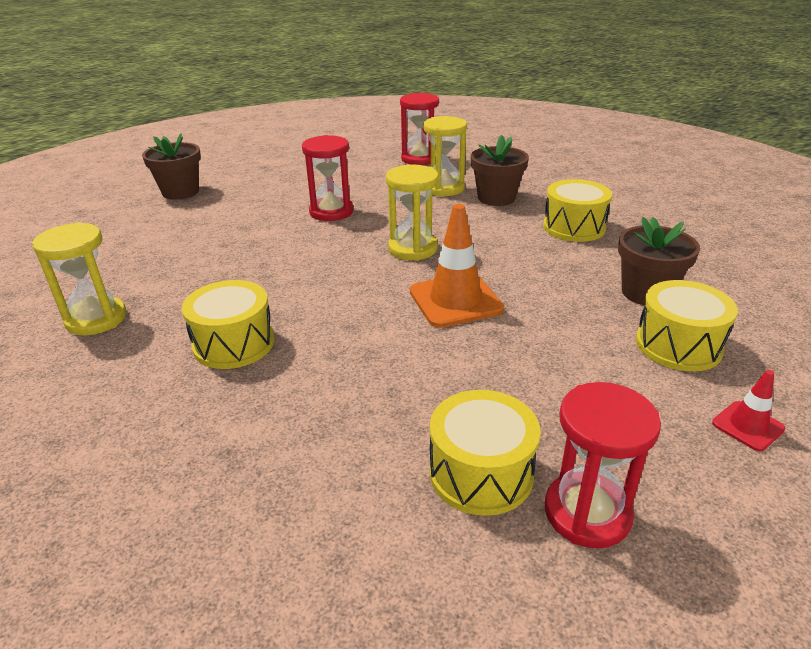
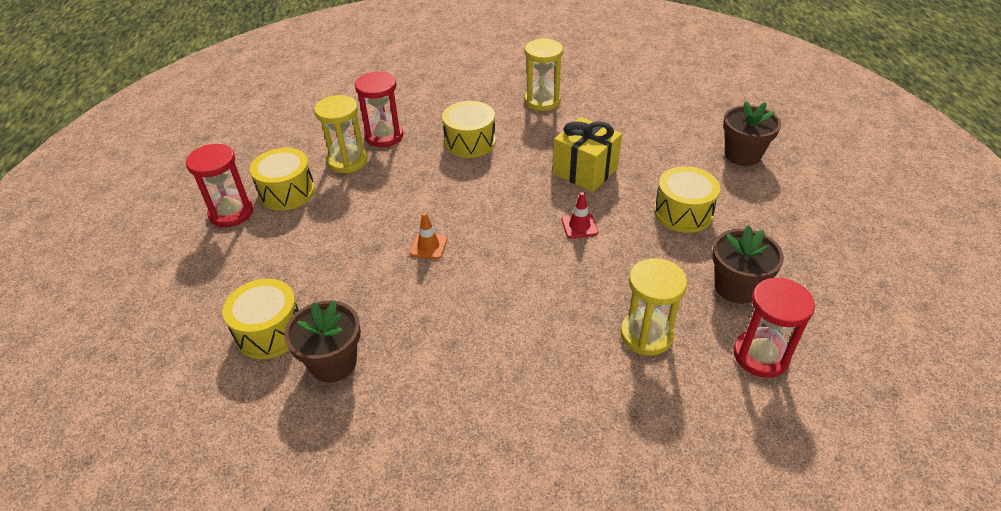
camera: 120 degrees right, 10 degrees up
(253, 252) = (585, 171): none -> yellow gift
(331, 212) = (636, 231): red hourglass -> red hourglass (384, 136)
(413, 249) = (524, 255): yellow hourglass -> yellow hourglass (347, 161)
(455, 300) = (428, 246): orange traffic cone -> orange traffic cone, size x0.52
(496, 198) = (590, 367): brown flower pot -> brown flower pot (736, 287)
(574, 227) = (475, 392): yellow drum -> yellow drum (683, 213)
(748, 426) = (191, 307): red traffic cone -> red traffic cone (579, 226)

